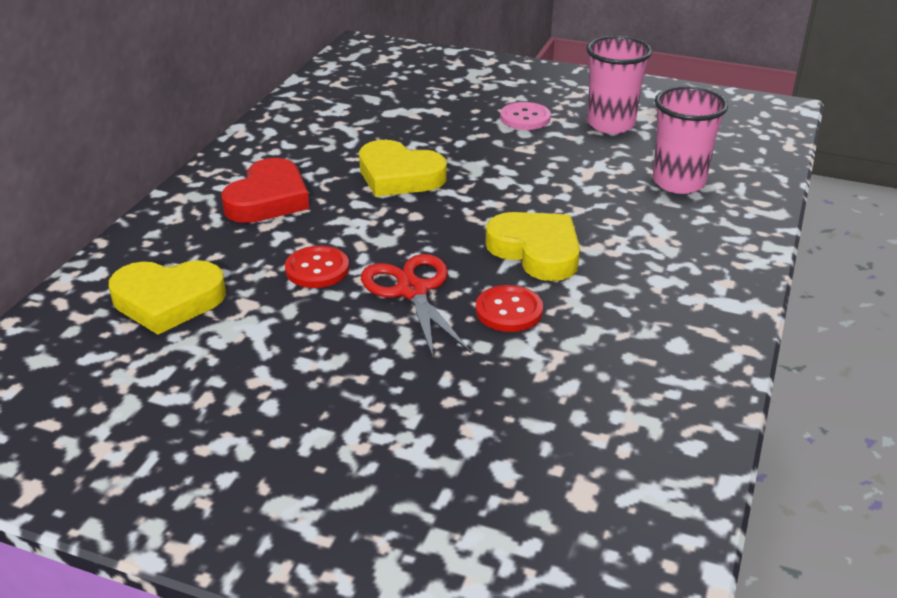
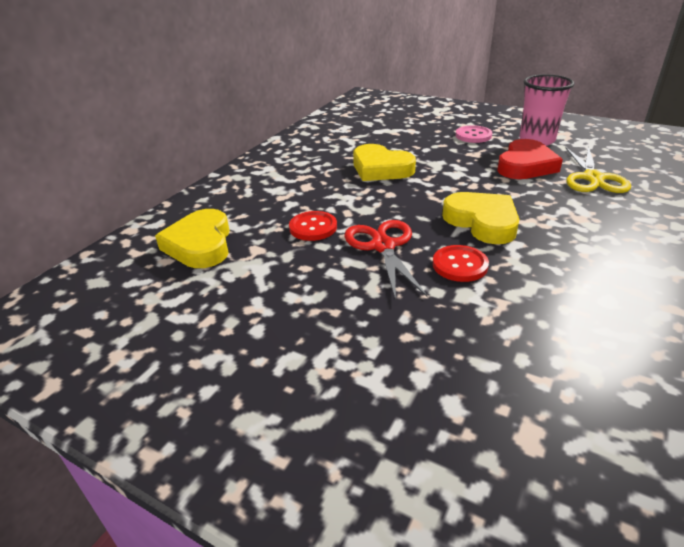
camera: 10 degrees right, 0 degrees up
(168, 301) = (200, 244): yellow heart -> yellow heart turned 75 degrees clockwise
(268, 199) = (286, 180): red heart -> red heart (525, 165)
(678, 182) = (593, 178): pink cup -> yellow scissors

